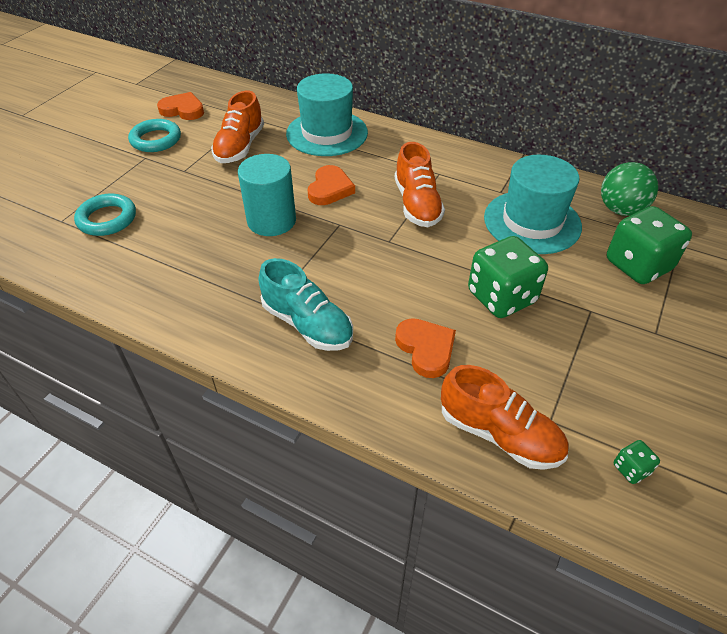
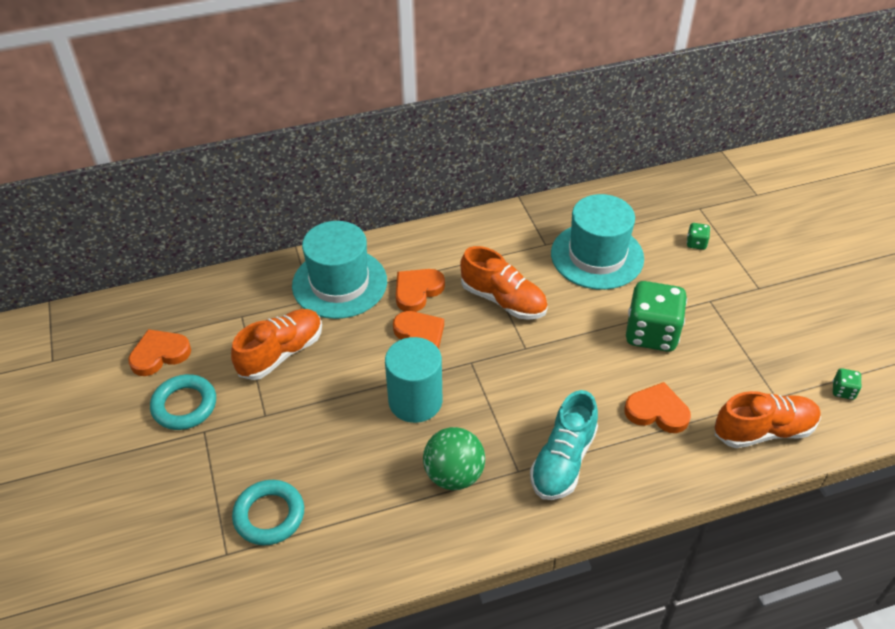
camera: 45 degrees left, 0 degrees up
(240, 147) = (281, 353): orange shoe -> orange shoe turned 105 degrees counterclockwise
(307, 324) = (563, 461): turquoise shoe -> turquoise shoe turned 120 degrees clockwise
(367, 165) = (417, 291): none -> orange heart
(620, 210) = (637, 203): green ball -> green ball (454, 475)
(638, 265) = (696, 243): green dice -> green dice, size x0.42

